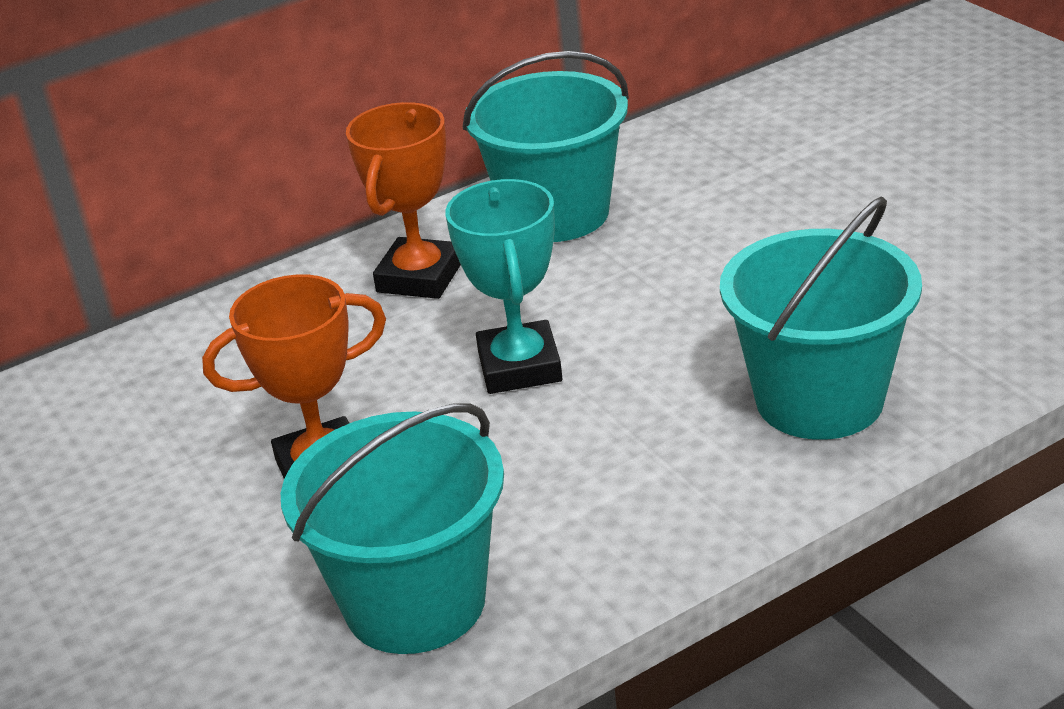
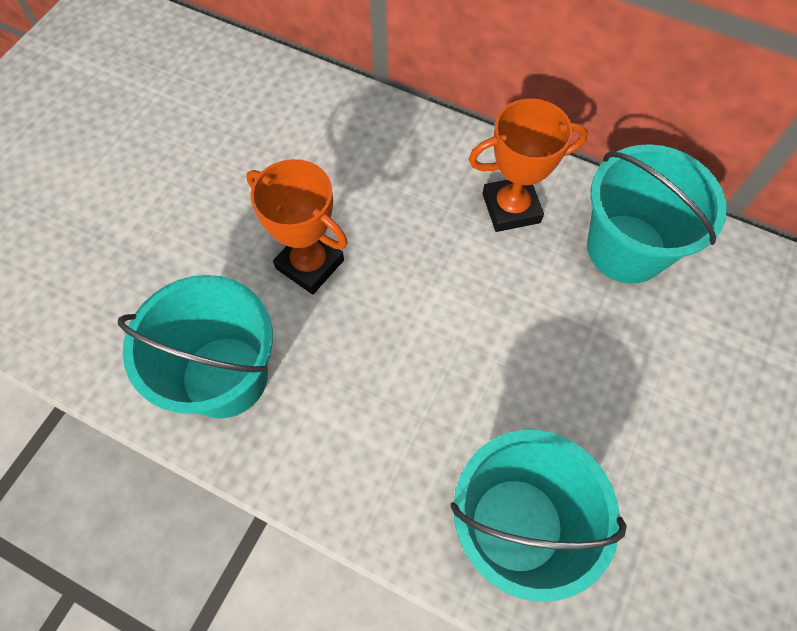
camera: 55 degrees right, 30 degrees up
(519, 367) = (453, 316): turquoise trophy -> none

